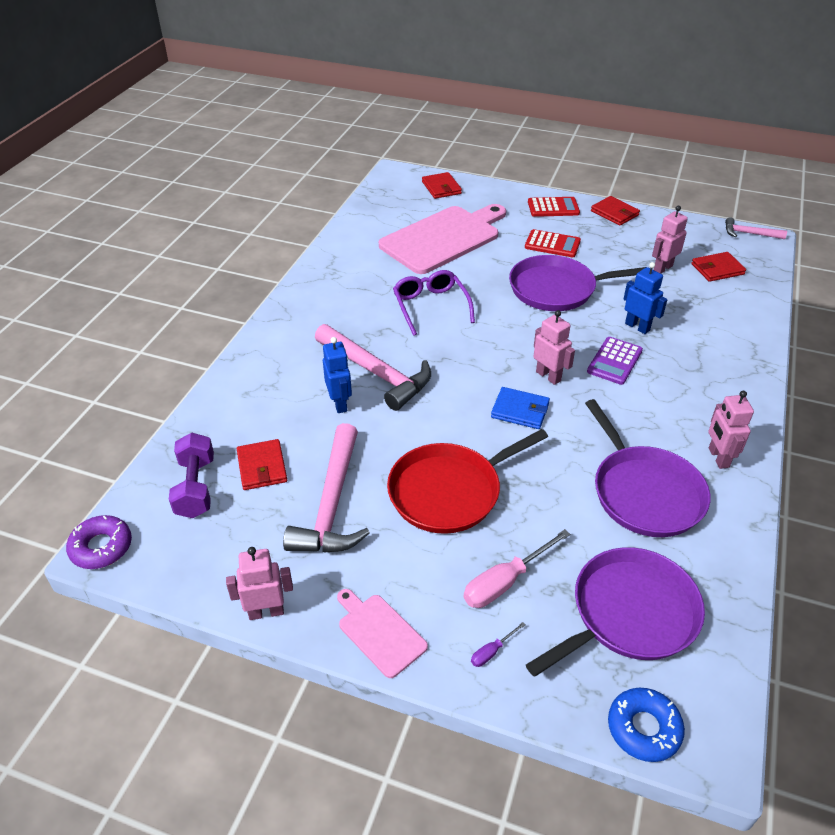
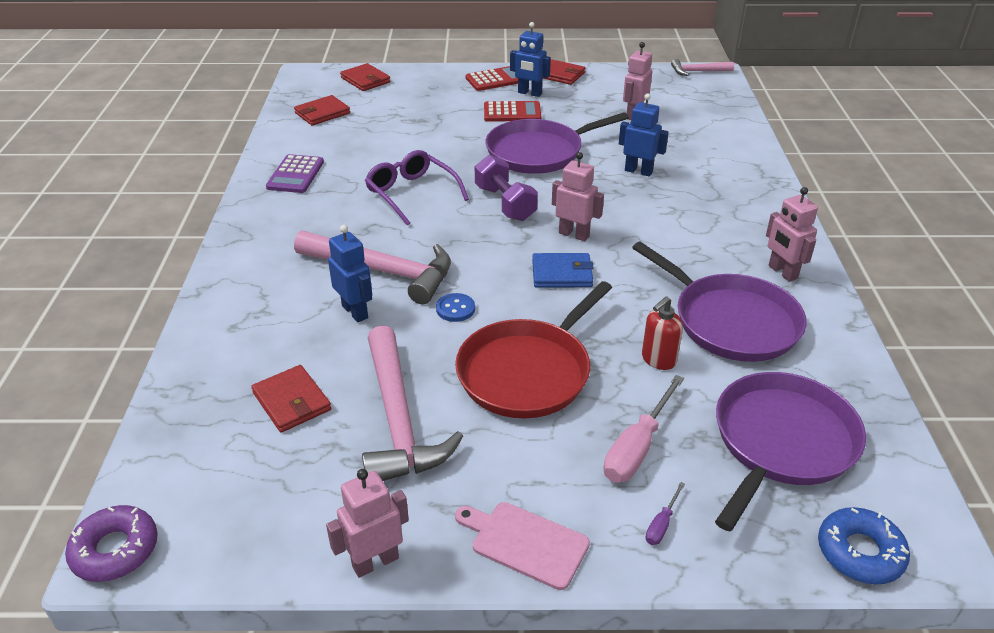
camera: 20 degrees left, 5 degrees down
(196, 487) = (216, 445): purple dumbbell -> purple dumbbell (505, 203)
(418, 421) = (455, 309): none -> blue button
(443, 238) = (392, 126): pink cutting board -> none
(562, 510) = (658, 360): none -> red soap dispenser
(577, 227) = (529, 93): none -> blue robot
(614, 361) = (633, 206): purple calculator -> purple calculator (295, 175)
(717, 269) = (686, 106): red wallet -> red wallet (322, 113)

